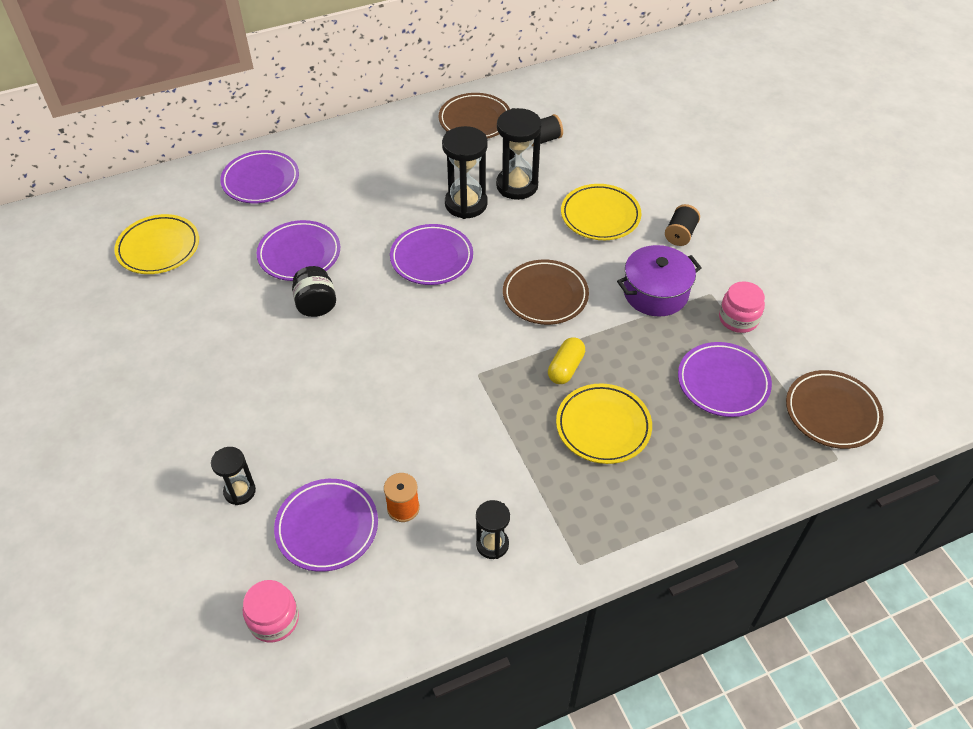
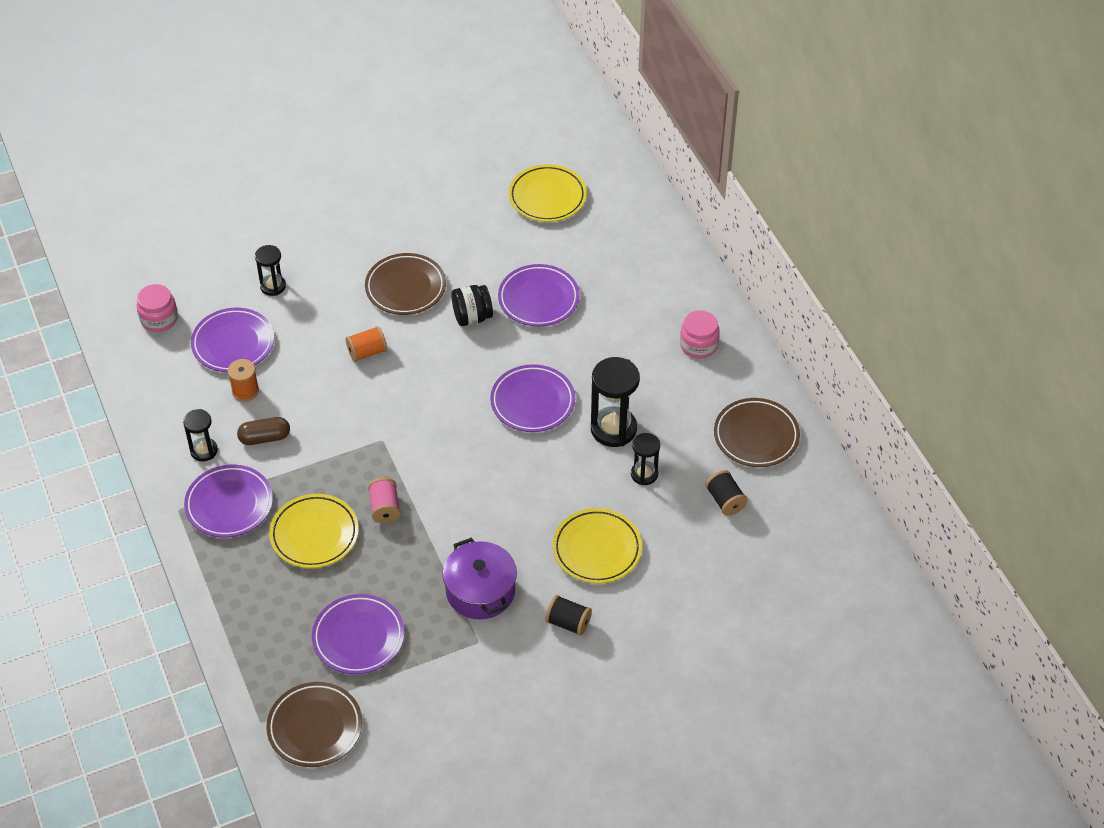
camera: 90 degrees right, 0 degrees up
(261, 181) = (644, 259): purple plate -> purple plate (229, 504)
(355, 392) = (367, 352): none -> orange spool
(473, 482) = (264, 438): none -> brown capsule
(517, 185) = (644, 474): black hourglass -> black hourglass, size x0.58
(545, 295) = (479, 495): brown plate -> brown plate (405, 287)
(565, 368) = (385, 508): yellow capsule -> pink spool
(738, 319) = (441, 662): pink jar -> pink jar (698, 345)

